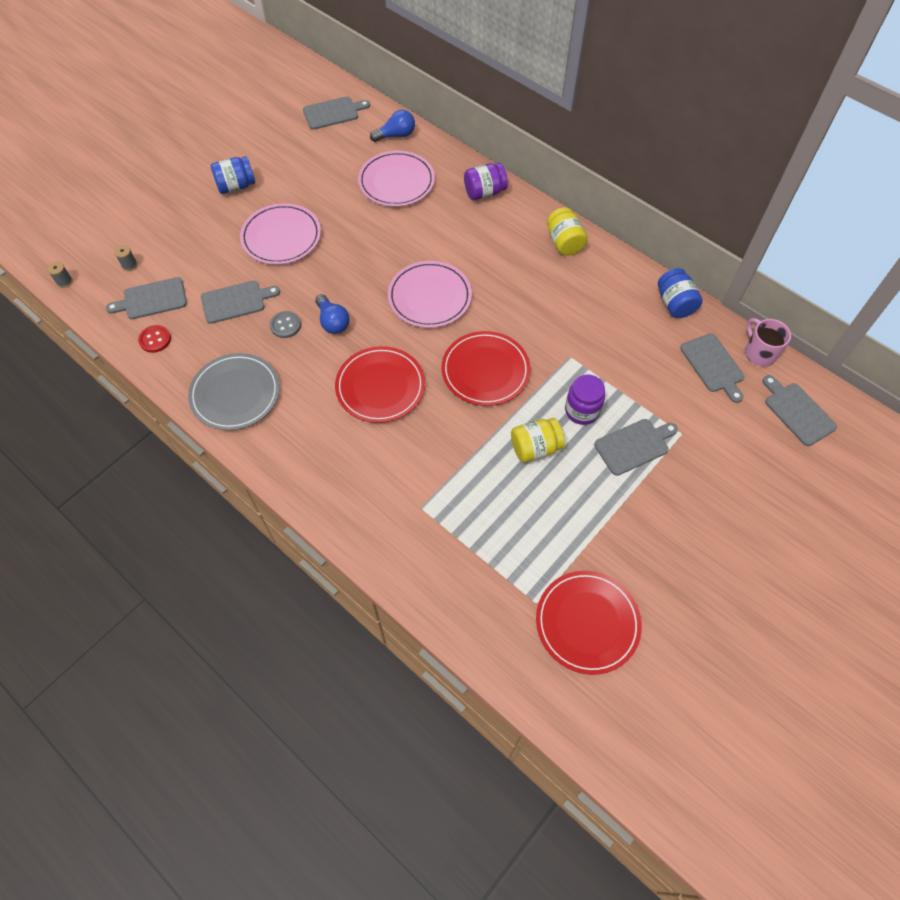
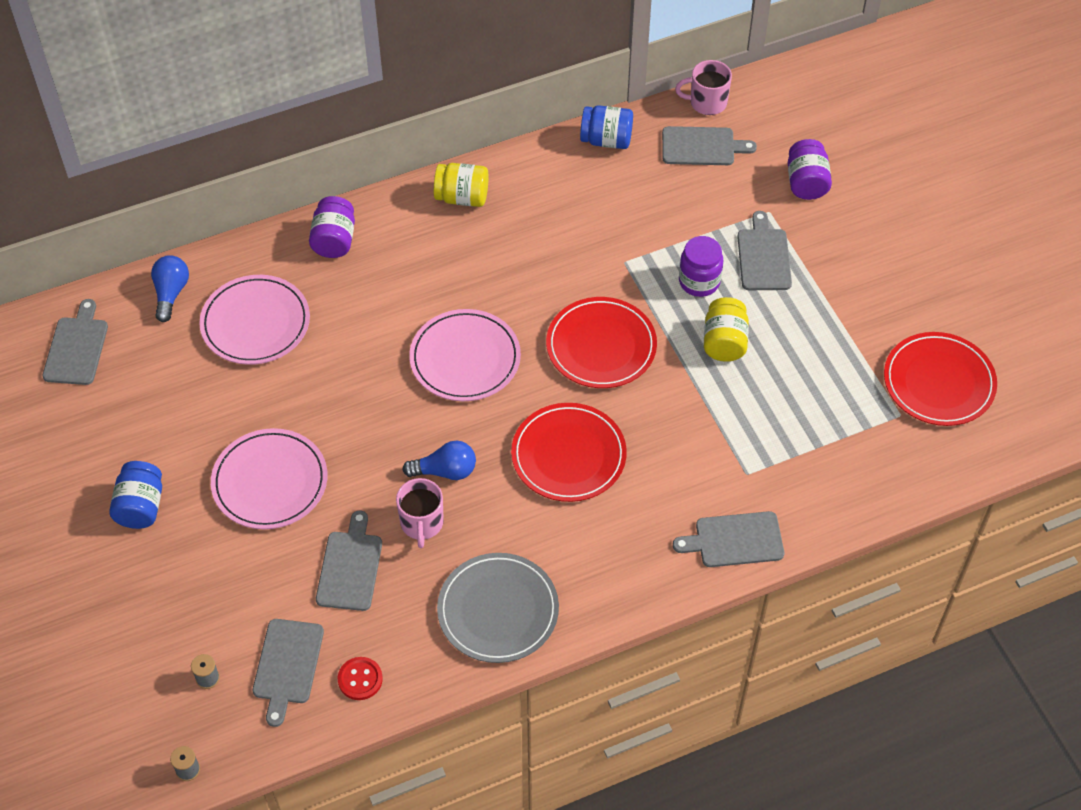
camera: 65 degrees left, 5 degrees down
(285, 325) = (421, 523): grey button -> pink mug
(729, 449) = (806, 183): none -> purple jar
(797, 411) = (790, 109): grey cutting board -> grey cutting board (734, 540)

